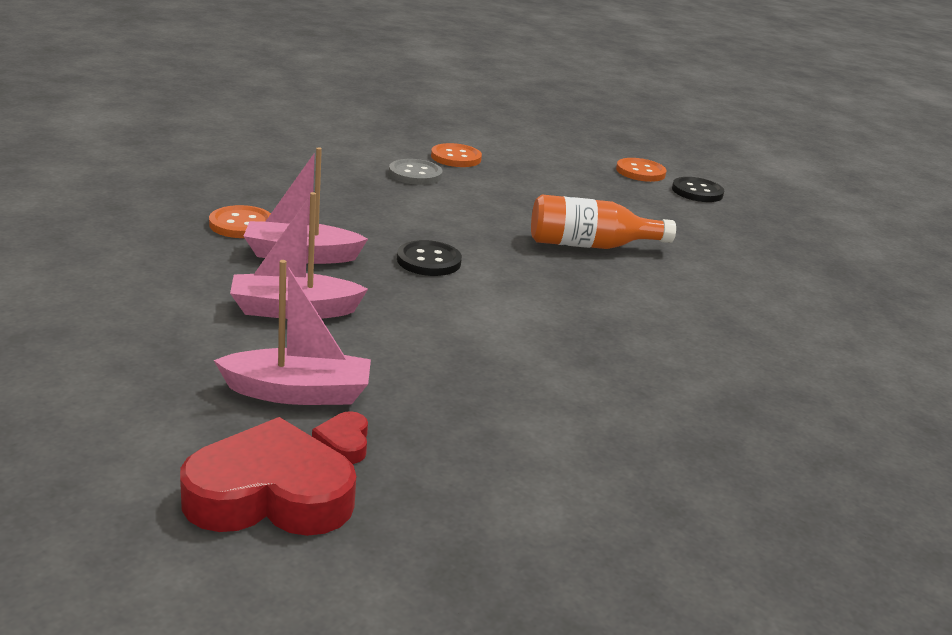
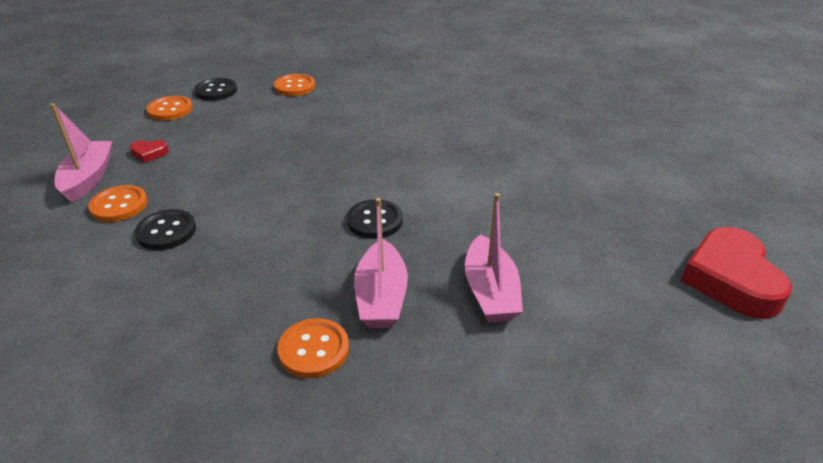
camera: 85 degrees left, 10 degrees up
(298, 393) = (612, 278): pink boat -> pink boat (88, 178)
(344, 443) = (658, 253): red heart -> red heart (149, 153)
(415, 174) = (166, 231): grey button -> black button
(590, 245) = (328, 144): orange bottle -> none
(733, 233) = (294, 87): none -> orange button

